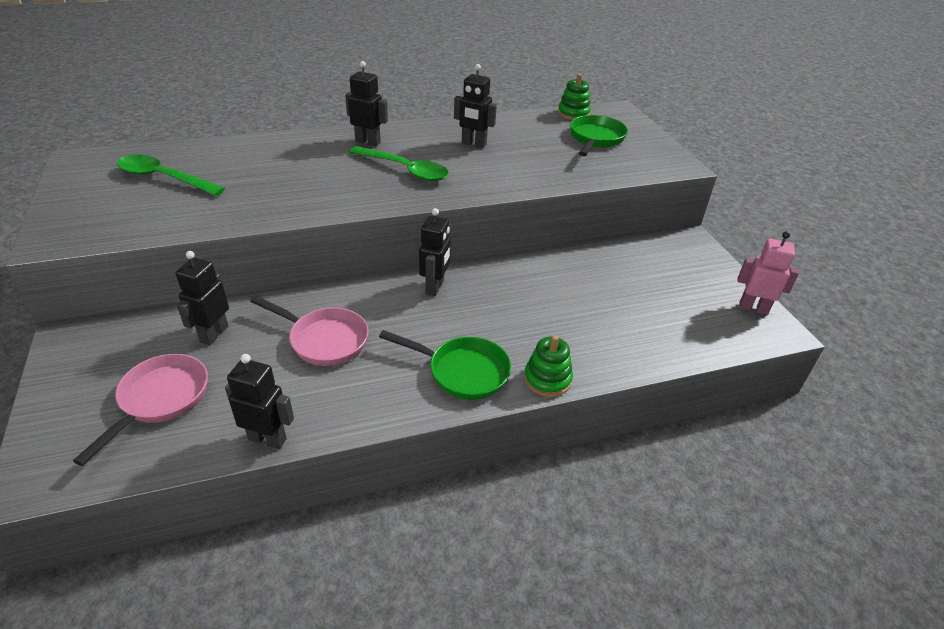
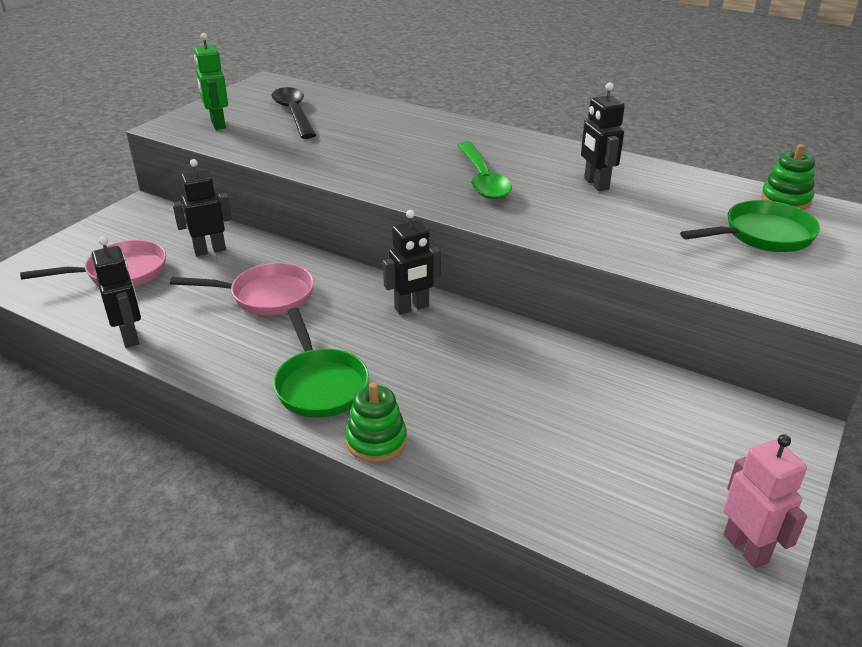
camera: 50 degrees right, 5 degrees down
(103, 216) = (217, 124): none -> green robot
(163, 178) = (294, 113): green spoon -> black spoon
(324, 340) = (266, 296): pink pan -> pink pan turned 75 degrees counterclockwise
(368, 142) = (493, 144): black robot -> none

